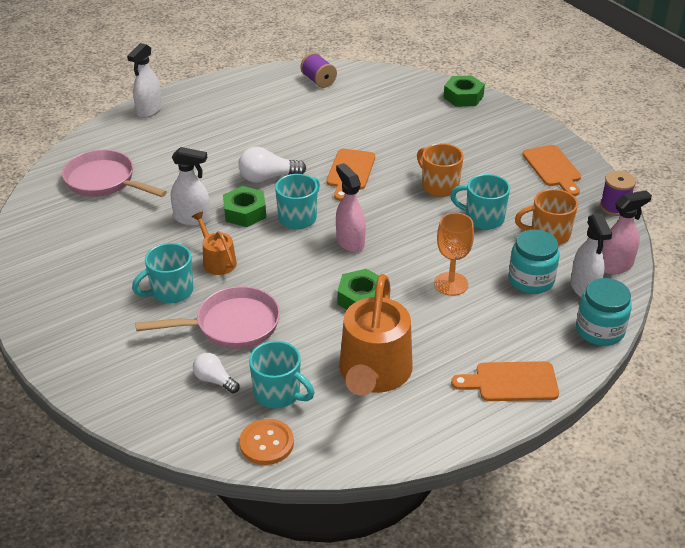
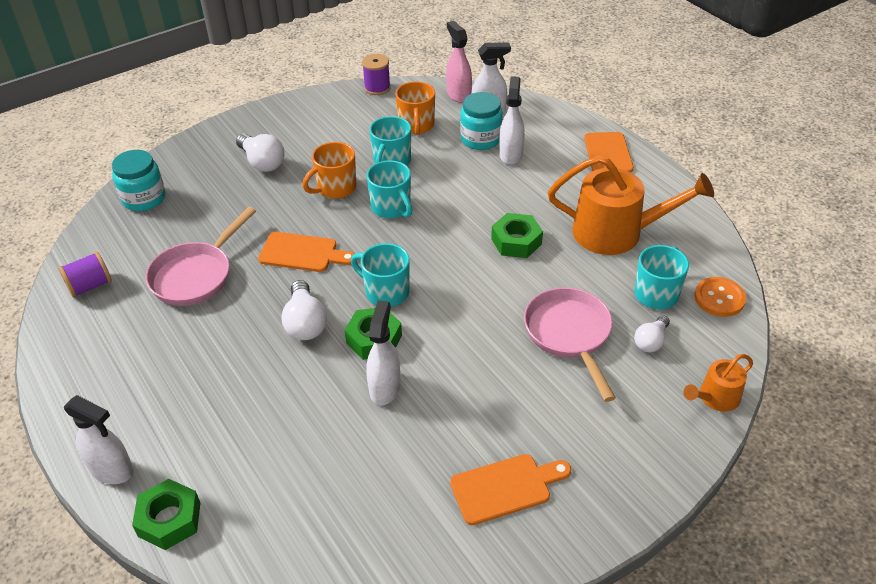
camera: 90 degrees left, 5 degrees up
(104, 181) = (294, 498): pink pan -> pink pan (196, 275)
(170, 291) = (521, 393): turquoise mug -> turquoise mug (391, 208)
(217, 261) = (465, 356): orange watering can -> orange watering can (715, 398)
(350, 242) = (428, 251): pink spray bottle -> none
(451, 284) = (490, 184): orange goblet -> none
(463, 97) = (167, 167): green nut -> green nut (169, 519)
(474, 143) = (262, 162): none -> white light bulb
(505, 301) = (510, 154): none -> white spray bottle
(553, 168) = (314, 116): orange cutting board -> orange cutting board (505, 487)
(599, 330) = (540, 109): turquoise jar -> turquoise jar (144, 198)

